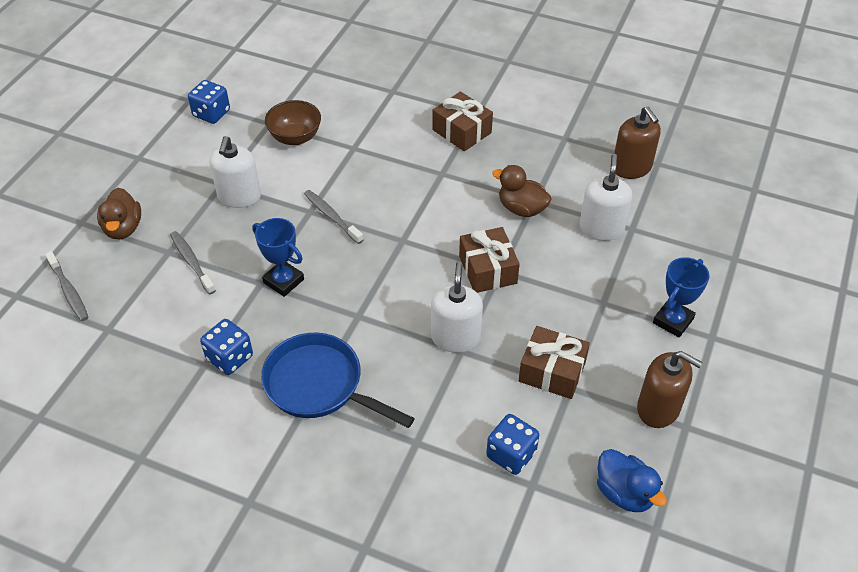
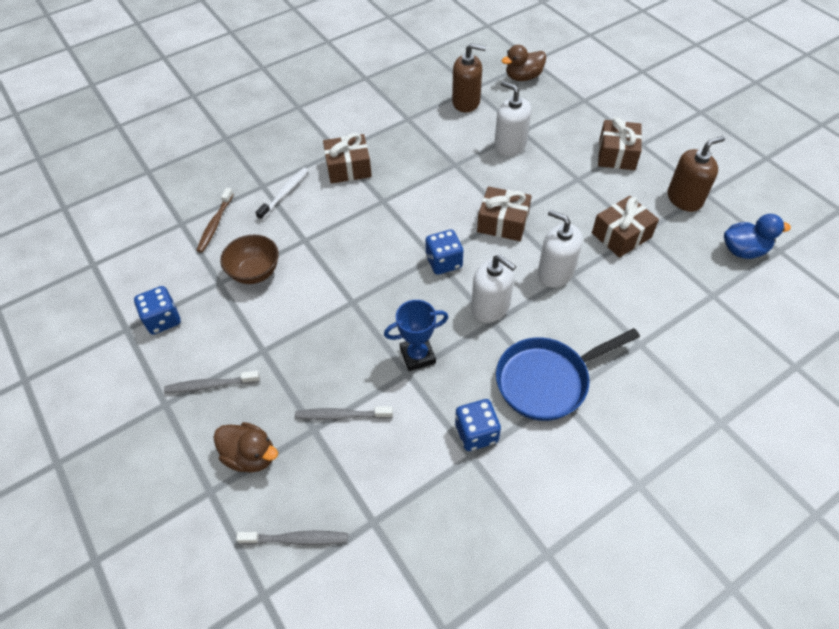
camera: 55 degrees left, 5 degrees up
(239, 196) = (291, 344): white soap dispenser -> white soap dispenser (490, 307)
(327, 88) = (215, 224): none -> brown toothbrush
(332, 217) = (371, 290): grey toothbrush -> grey toothbrush (210, 385)
(395, 108) = (284, 193): none -> white toothbrush
(511, 454) = (681, 293): blue dice -> blue dice (444, 262)
(521, 208) = (457, 175): brown duck -> brown duck (523, 77)
(673, 321) = (616, 154): blue trophy -> brown gift

